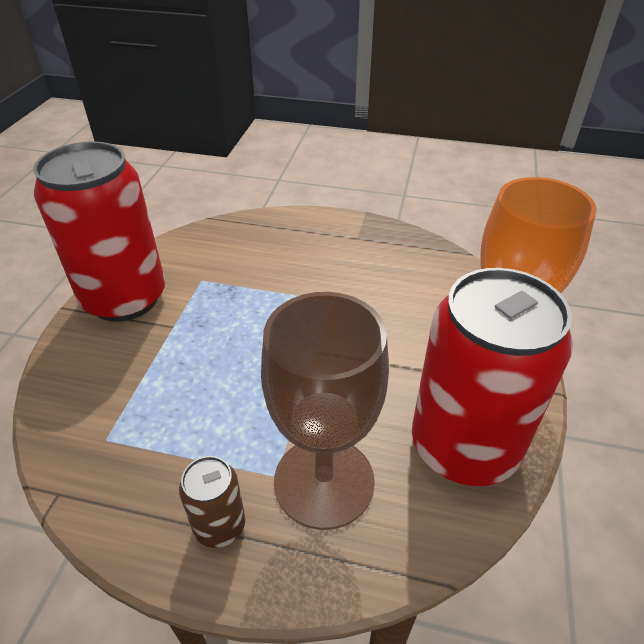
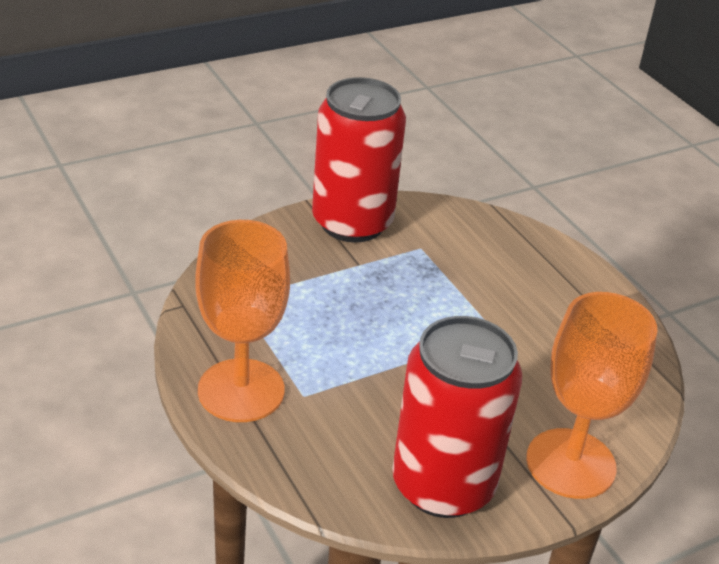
camera: 45 degrees right, 5 degrees down
(219, 525) = (241, 390): brown can -> orange goblet
(324, 481) = (326, 422): brown goblet -> none

